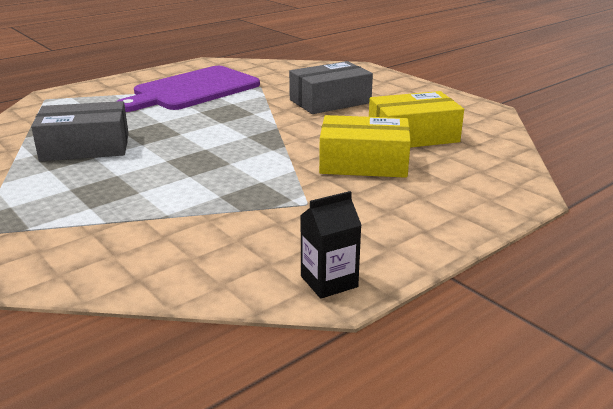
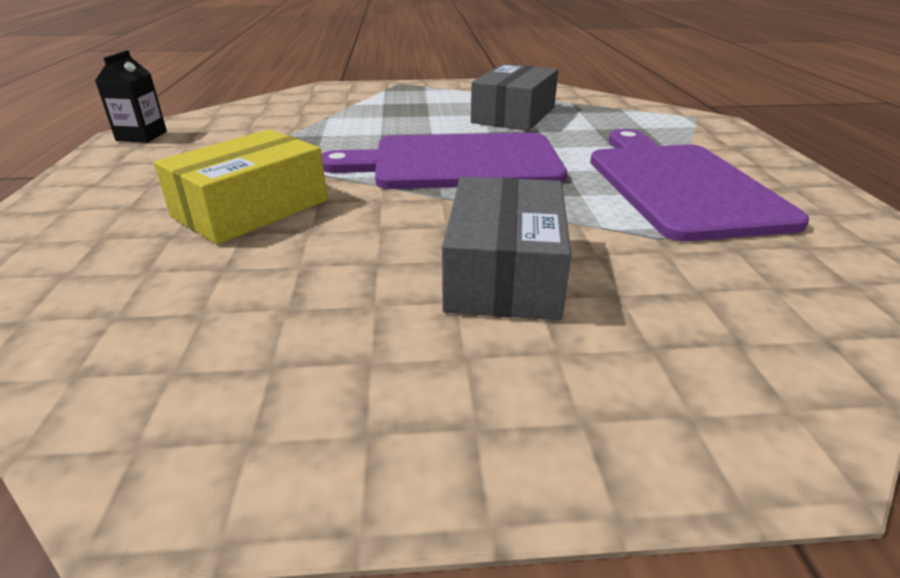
camera: 125 degrees right, 5 degrees up
(221, 137) = (456, 163): none -> purple cutting board
(413, 136) = (246, 279): yellow box -> none

